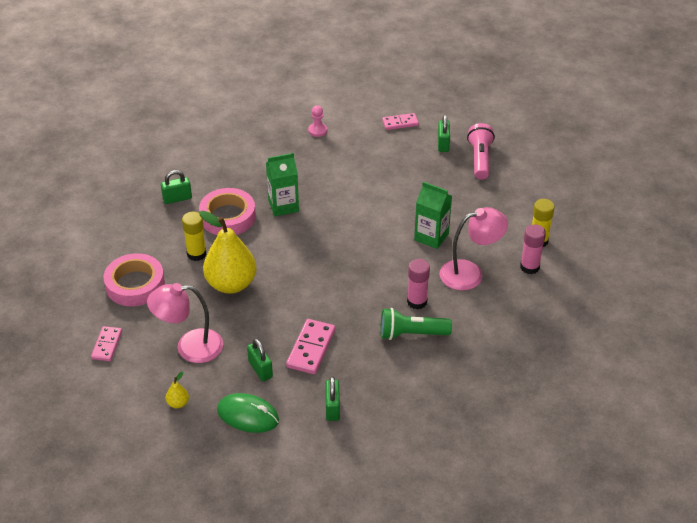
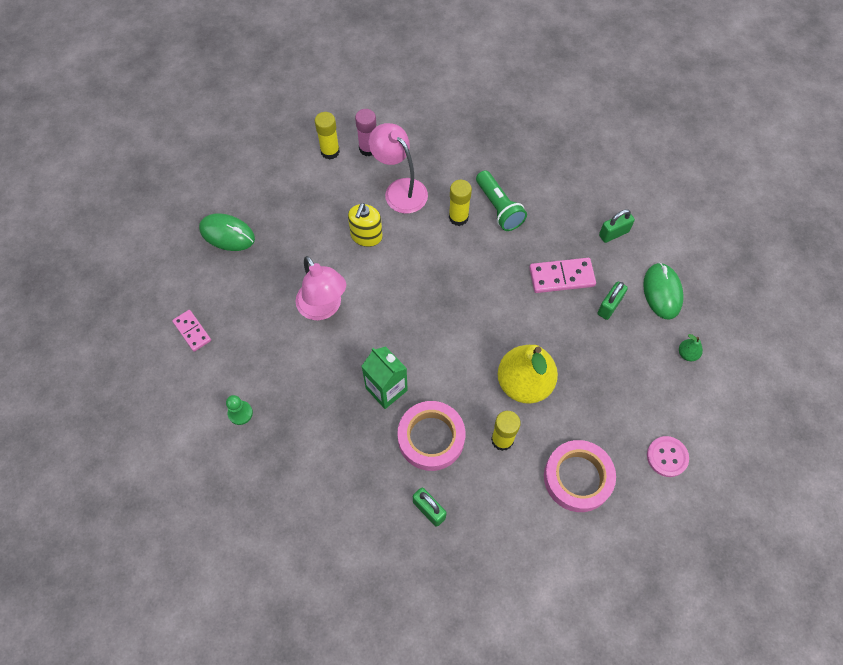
camera: 115 degrees left, 20 degrees up
(107, 345) = (667, 457): pink domino -> pink button
(178, 403) = (687, 354): yellow pear -> green pear
(189, 347) = (622, 379): pink lamp -> pink lamp (323, 308)
(317, 130) = (240, 413): pink pawn -> green pawn
(417, 302) = (458, 217): pink glue stick -> yellow glue stick
(431, 237) = (366, 236): green carton -> yellow soap dispenser
(443, 144) = (214, 276): green padlock -> none
(480, 159) = (227, 234): pink flashlight -> green mouse

